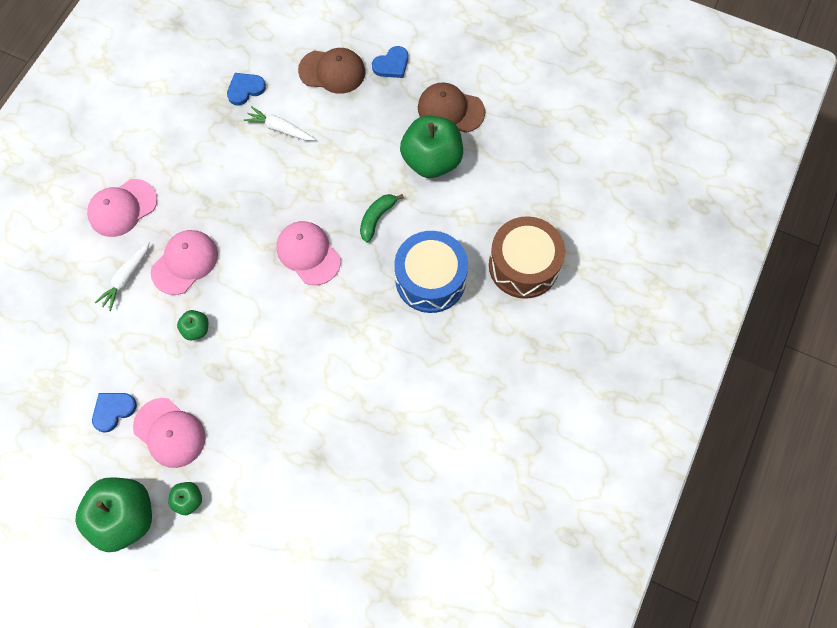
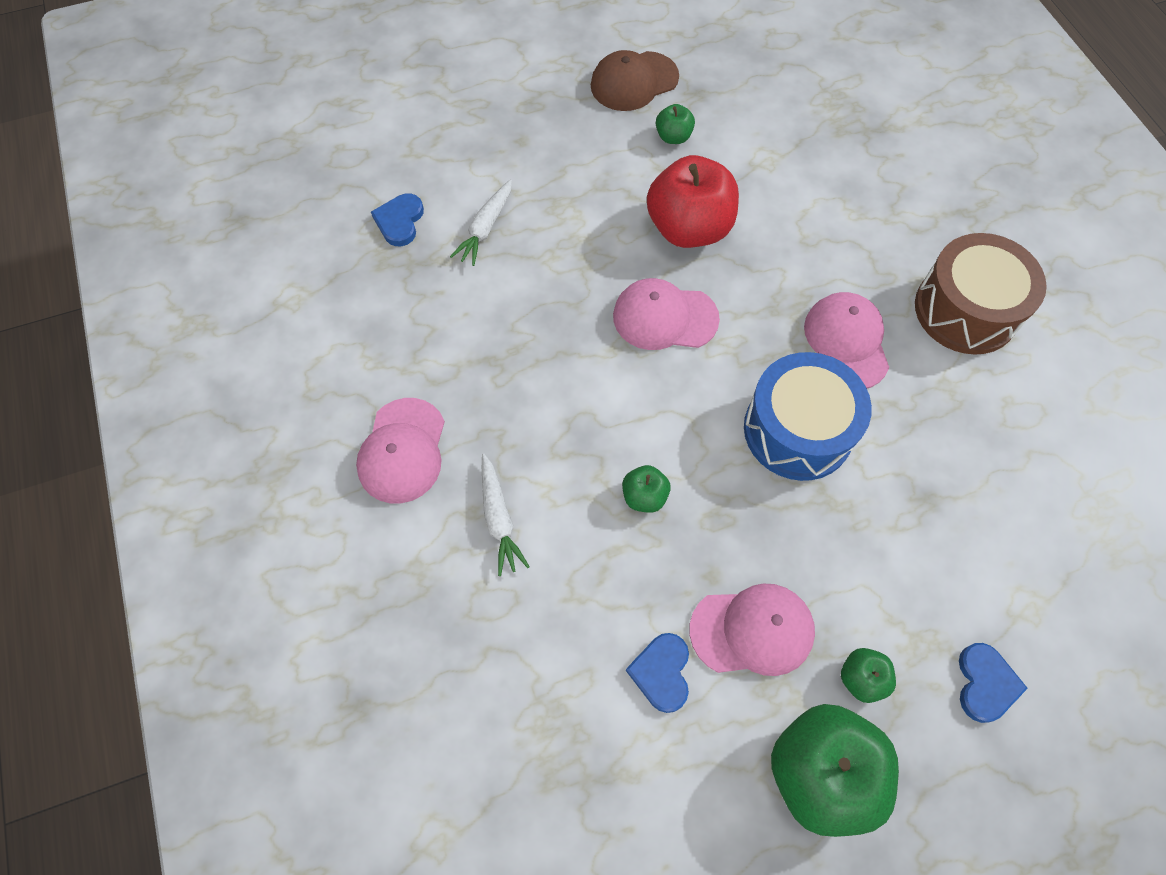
camera: 45 degrees left, 5 degrees down
(185, 262) = (546, 442): pink cap -> pink cap (846, 342)
(280, 129) = (486, 228): white carrot -> white carrot turned 45 degrees counterclockwise
(332, 71) = (474, 136): brown cap -> none
(377, 218) = (689, 228): green banana -> red apple
(391, 64) = (527, 86): blue heart -> blue heart (985, 684)
(430, 279) = (808, 238): blue drum -> blue drum (798, 430)
(431, 160) = (673, 137): green apple -> green apple, size x0.46
(523, 265) = (870, 157): brown drum -> brown drum (966, 310)

